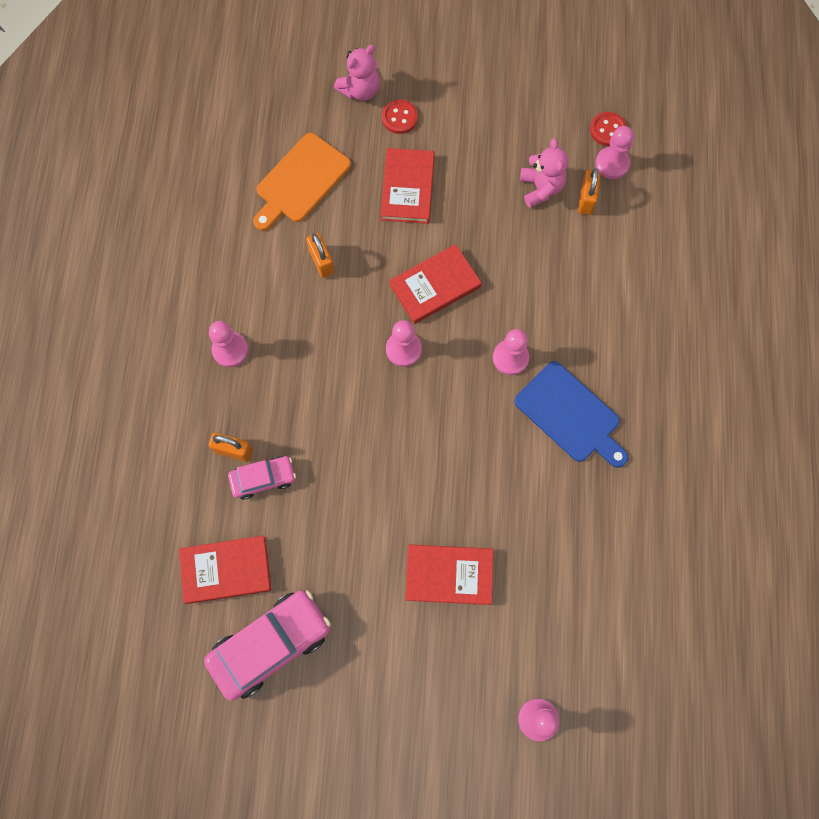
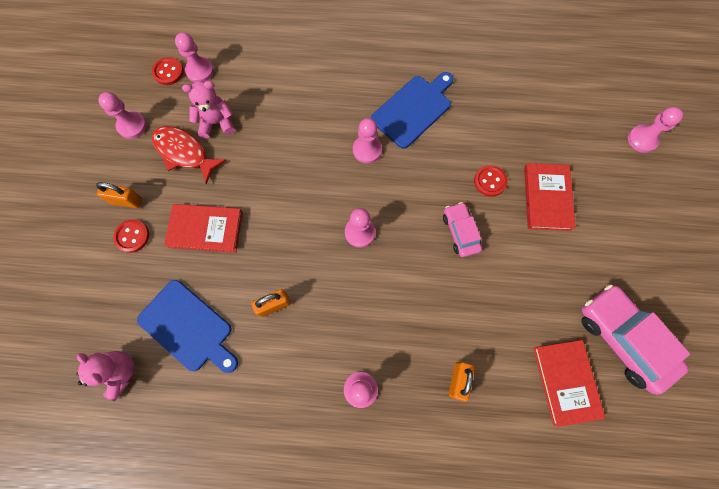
camera: 90 degrees left, 0 degrees up
(263, 478) = (481, 351): pink car -> pink car (460, 232)
(300, 181) = (188, 327): orange cutting board -> blue cutting board
(360, 90) = (96, 273): pink teddy bear -> pink teddy bear (120, 372)
(435, 286) = (302, 207): red book -> none
(471, 505) = (490, 181): none -> red button
(500, 158) = (184, 153): none -> red fish
(533, 101) = (132, 126): none -> pink pawn
(586, 199) = (230, 90): orange padlock -> orange padlock (127, 201)

